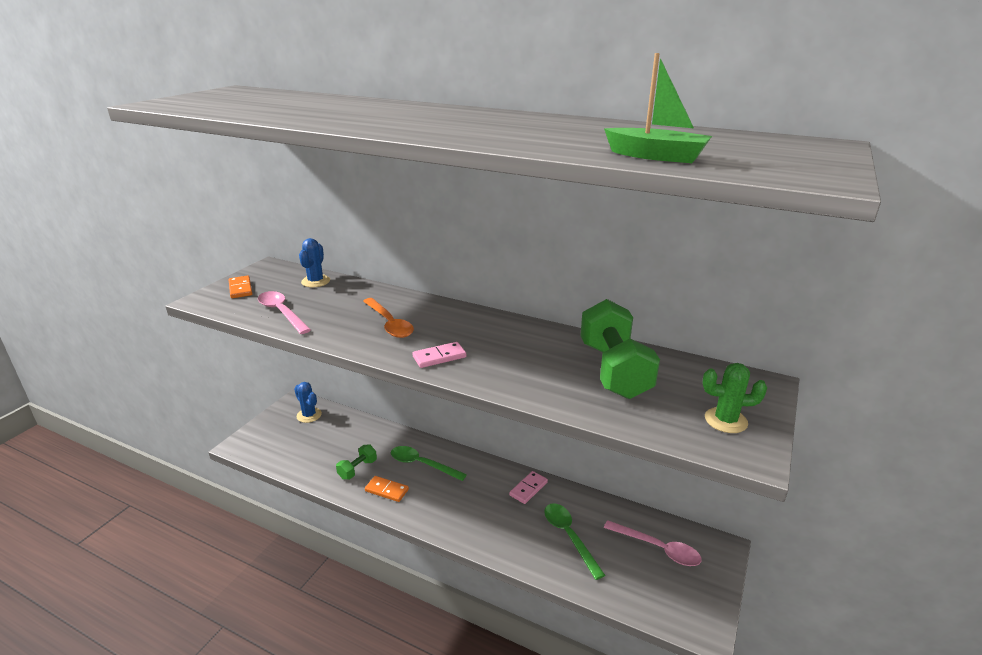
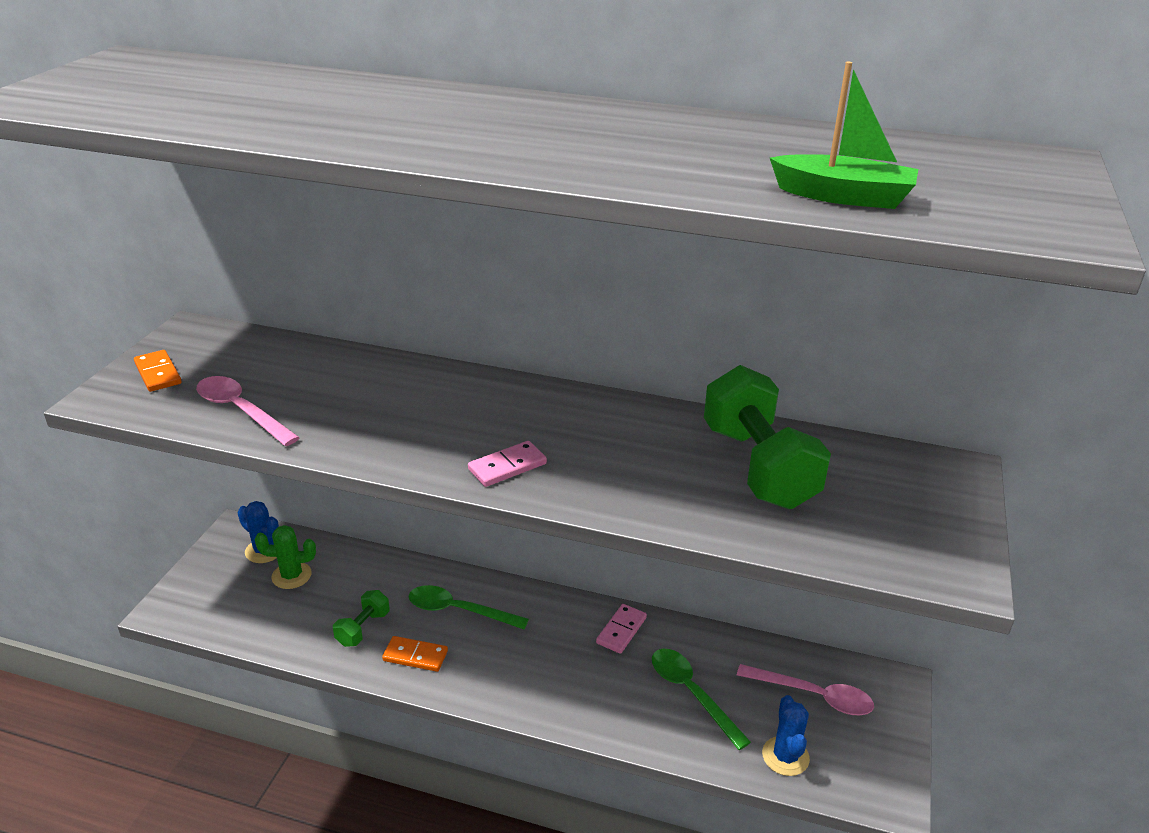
camera: 10 degrees left, 5 degrees up
(315, 281) = (275, 352): blue cactus -> blue cactus (785, 756)
(389, 324) = (415, 417): orange spoon -> none
(725, 420) = (920, 529): green cactus -> green cactus (291, 575)

